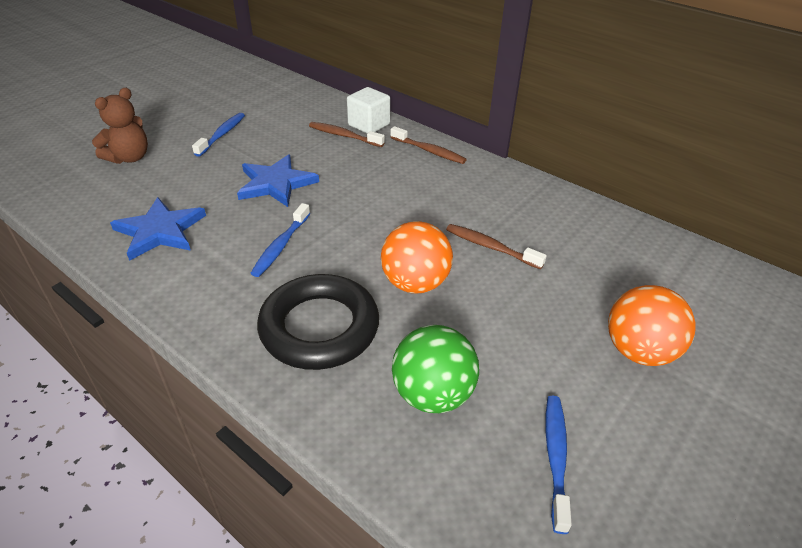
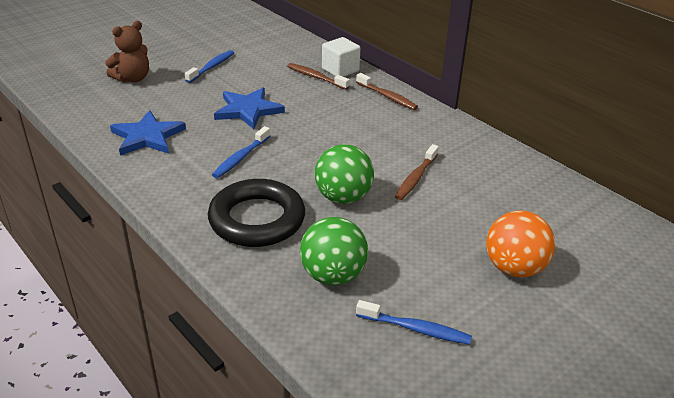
camera: 10 degrees right, 5 degrees down
(415, 283) = (343, 197): orange ball -> green ball
(490, 247) = (416, 178): brown toothbrush -> brown toothbrush turned 105 degrees counterclockwise
(555, 457) = (416, 329): blue toothbrush -> blue toothbrush turned 90 degrees clockwise

